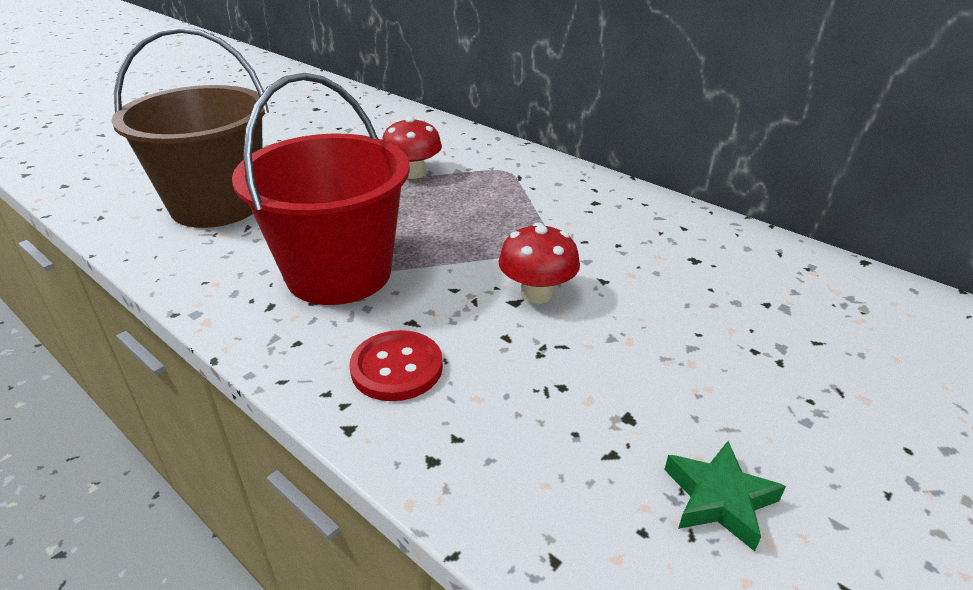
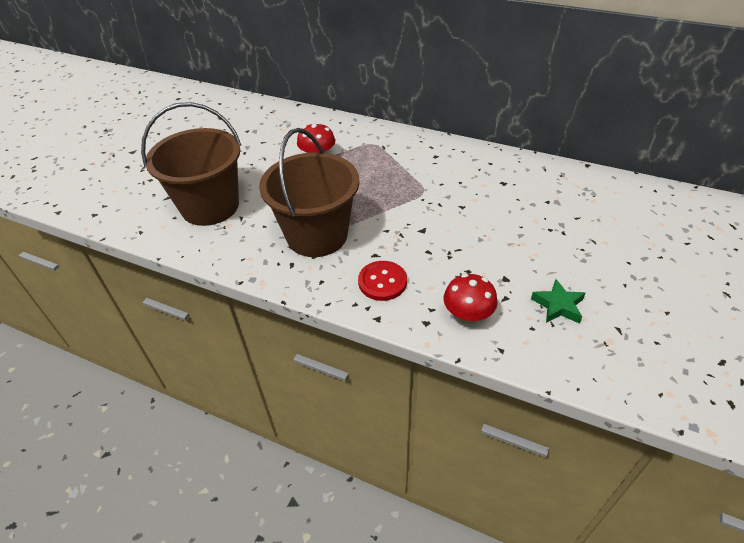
camera: 15 degrees left, 10 degrees up
(339, 273) = (317, 235): red bucket -> brown bucket
(537, 293) = (431, 222): red mushroom -> red mushroom (467, 315)

